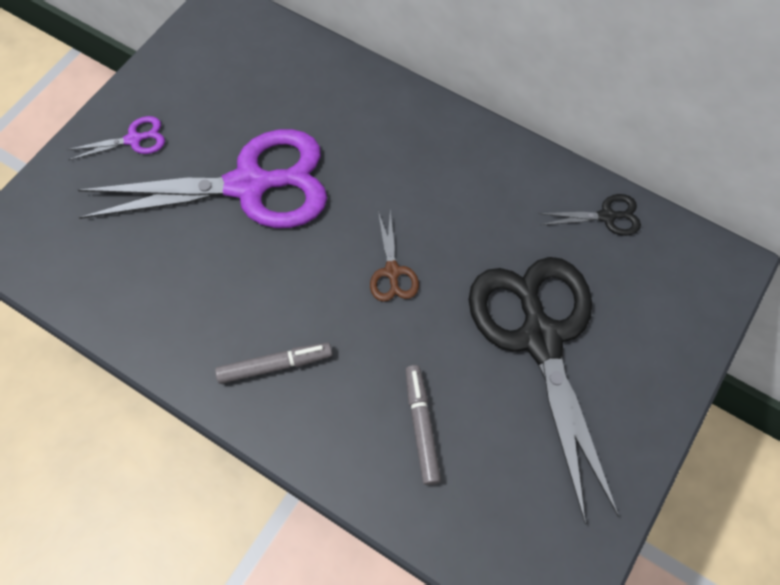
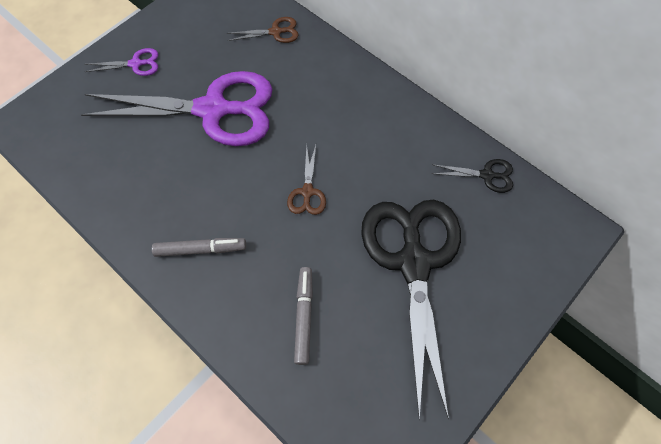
camera: 10 degrees right, 0 degrees up
(307, 71) = (276, 32): none -> brown scissors

